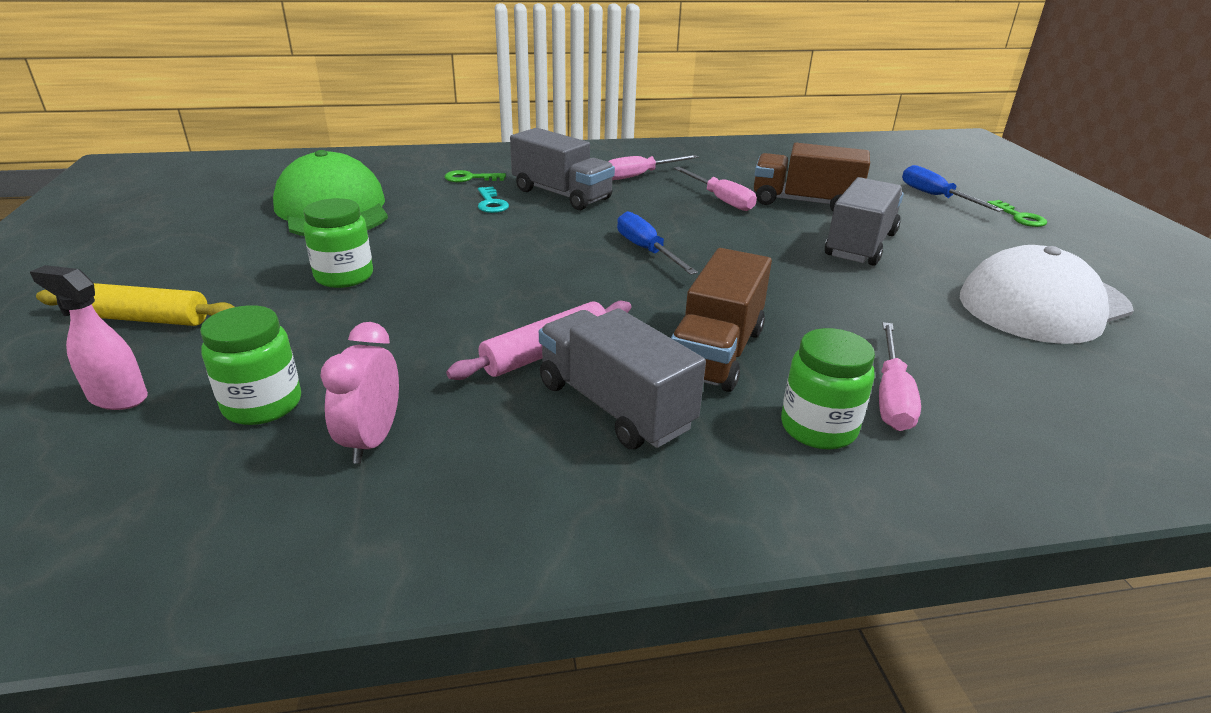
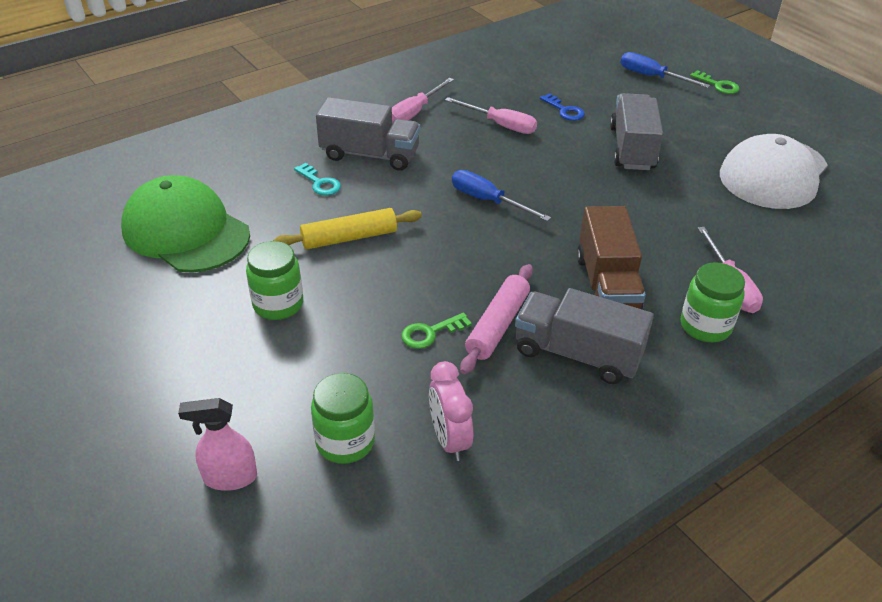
camera: 25 degrees left, 10 degrees up
(142, 318) = (157, 404): yellow rolling pin -> yellow rolling pin (349, 238)
(470, 178) = (272, 156): green key -> green key (430, 333)
(804, 202) = (564, 110): brown truck -> blue key

